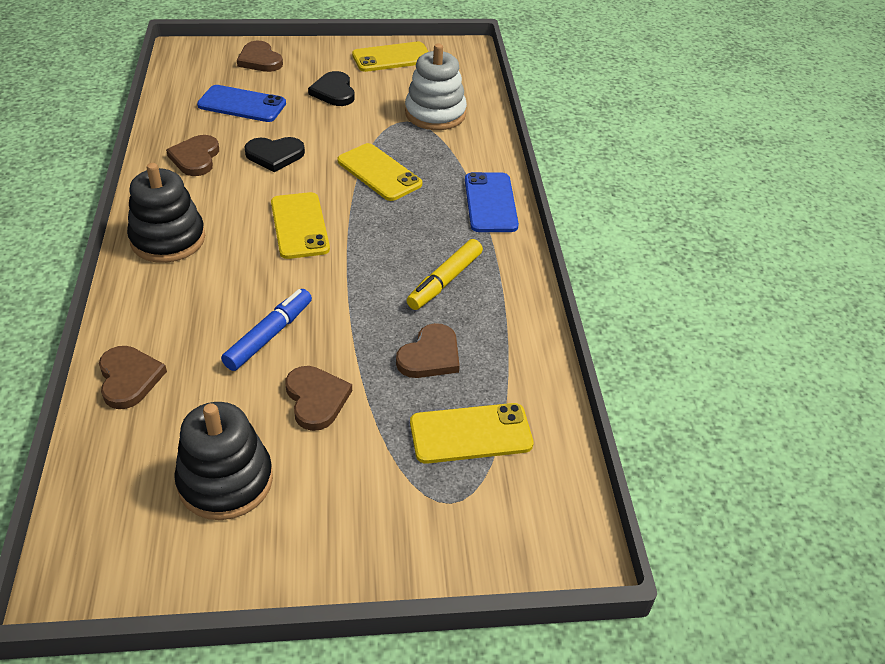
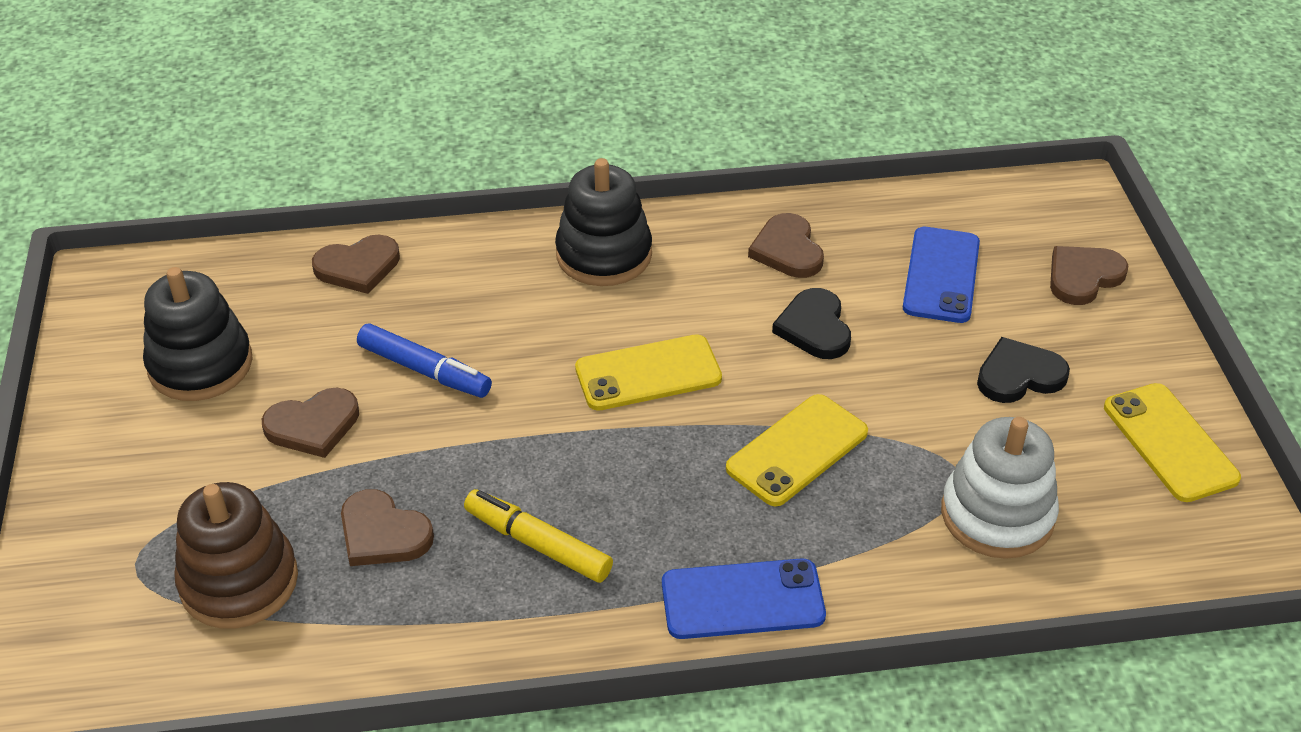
camera: 90 degrees right, 0 degrees up
(195, 158) = (787, 250): brown heart -> brown heart turned 105 degrees counterclockwise
(471, 433) = (239, 581): yellow phone -> brown stacking toy

